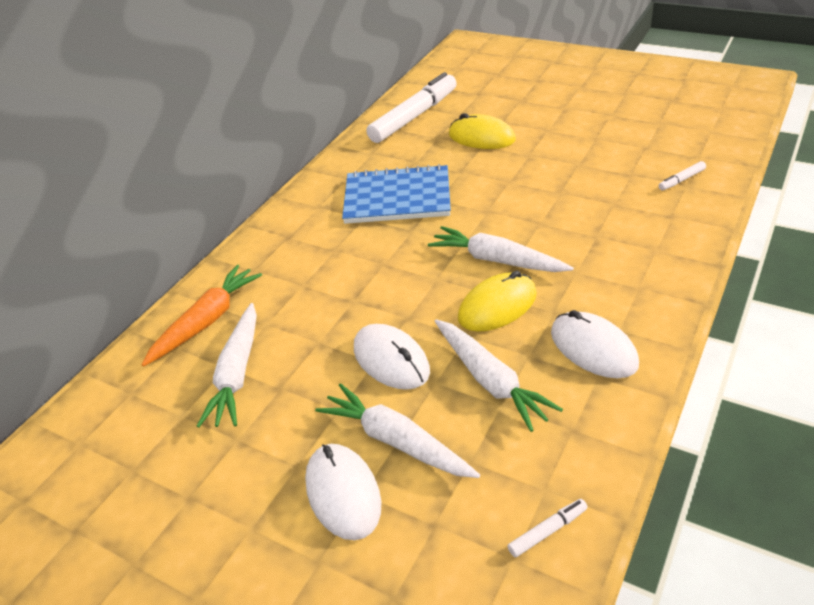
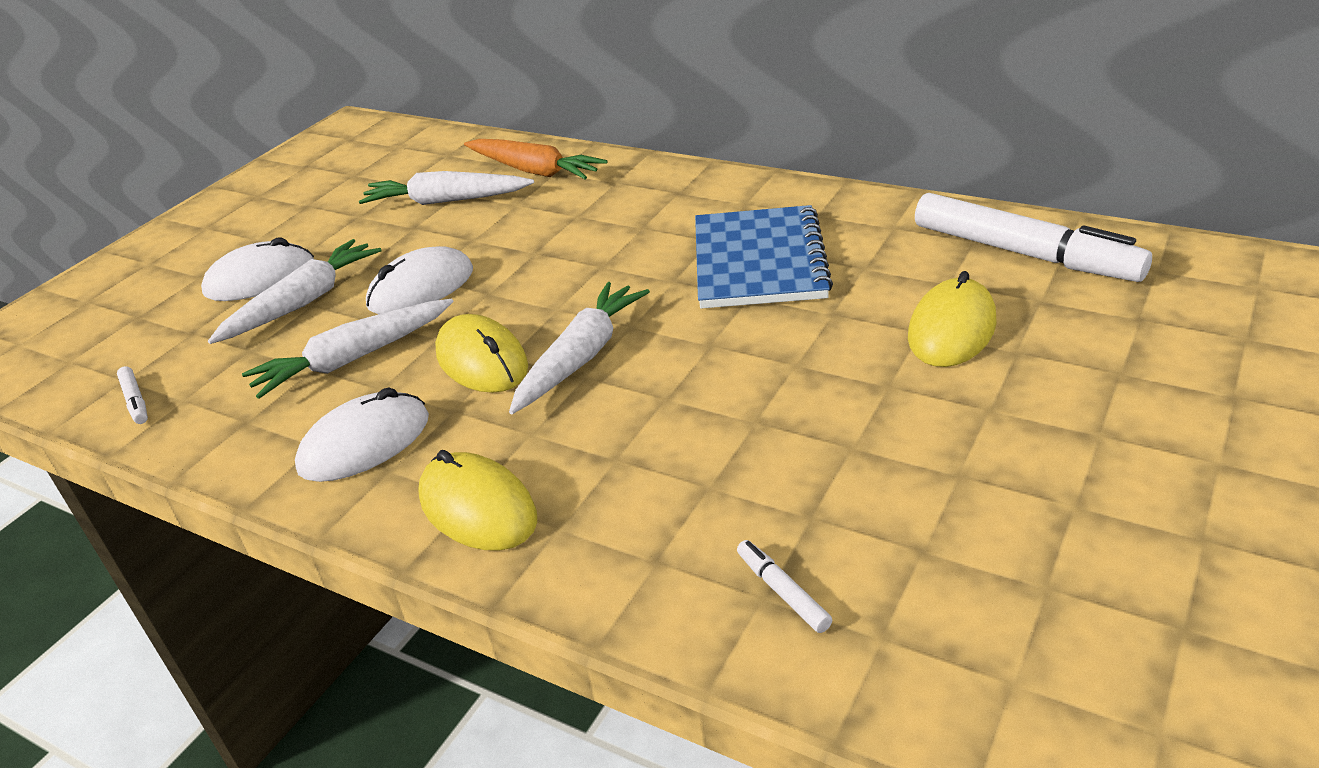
camera: 90 degrees right, 5 degrees down
(647, 283) = (478, 507): none -> yellow mouse

